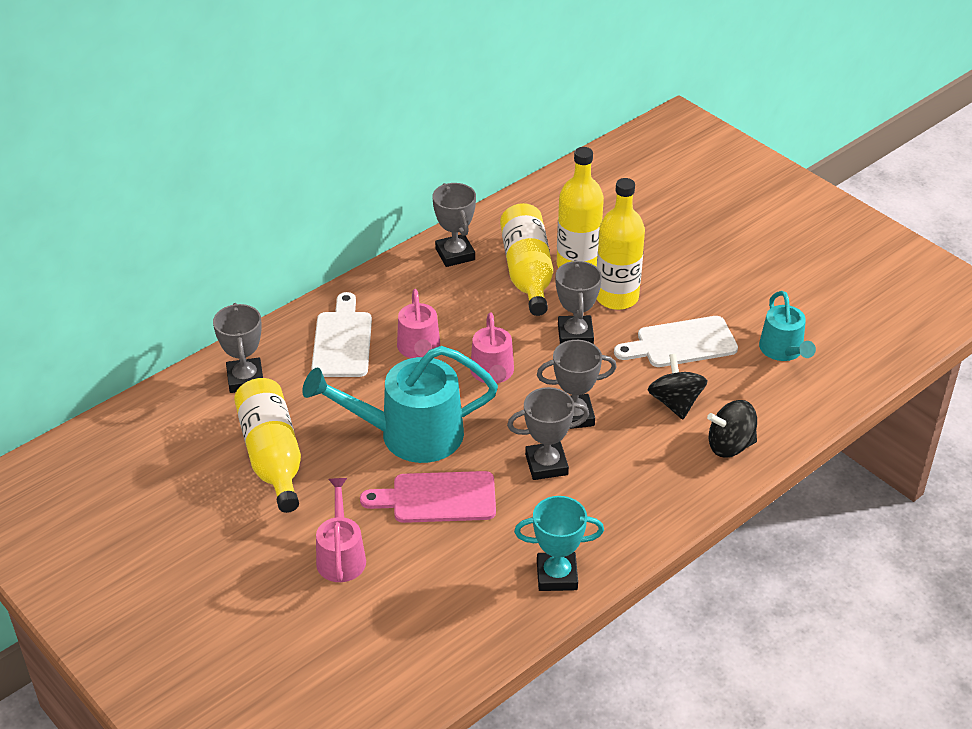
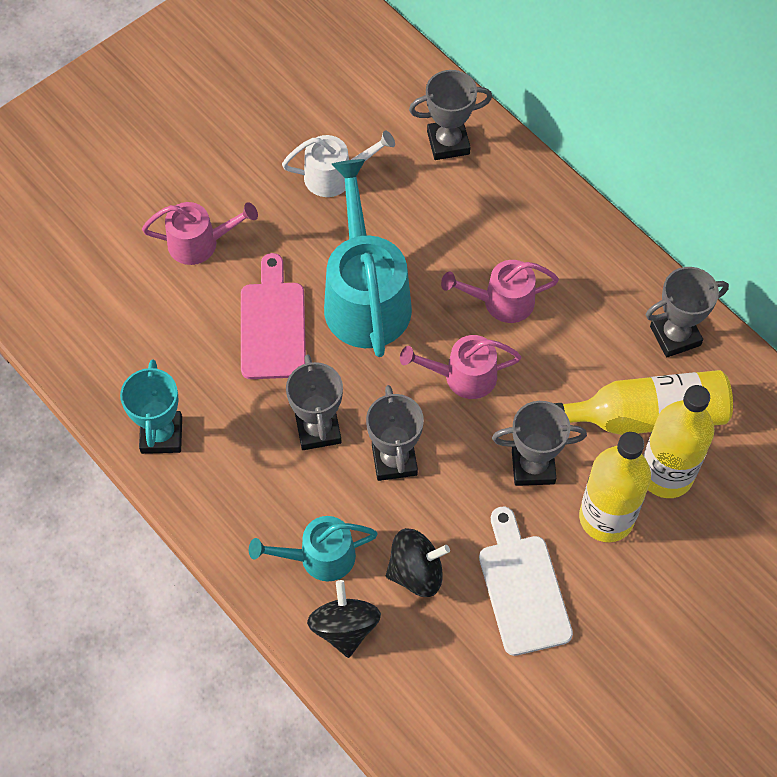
camera: 90 degrees right, 20 degrees up
(272, 456) = (336, 176): yellow bottle -> white watering can
(342, 341) = (512, 227): white cutting board -> none
(783, 351) = (513, 713): turquoise watering can -> turquoise watering can (319, 557)

